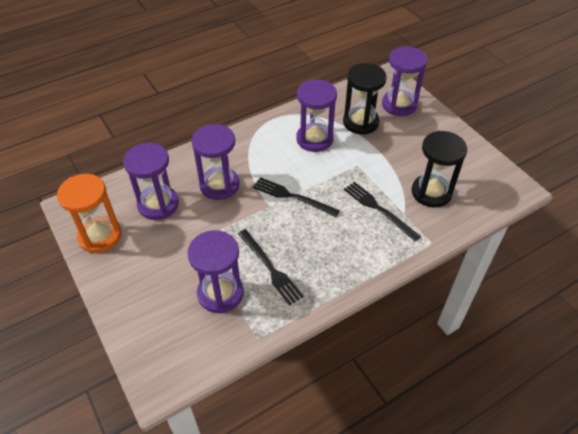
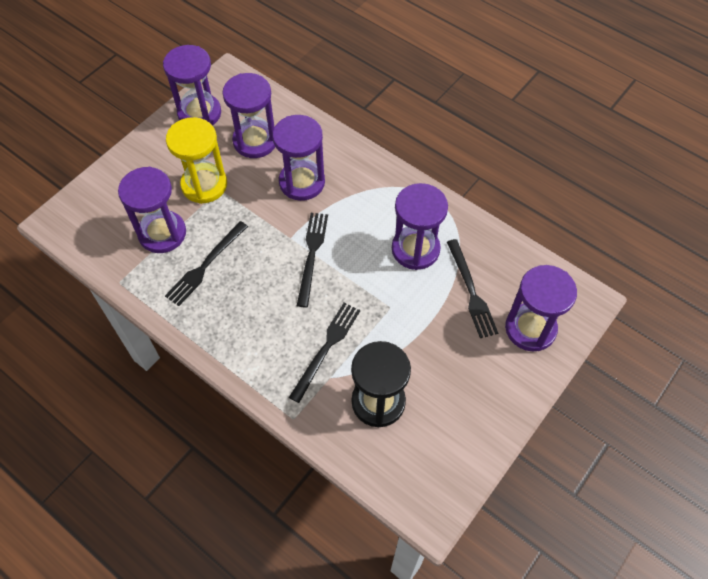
camera: 70 degrees right, 10 degrees up
(100, 236) = (199, 113): orange hourglass -> purple hourglass
(184, 250) = (204, 185): none -> yellow hourglass
(360, 122) = (471, 291): black hourglass -> black fork

